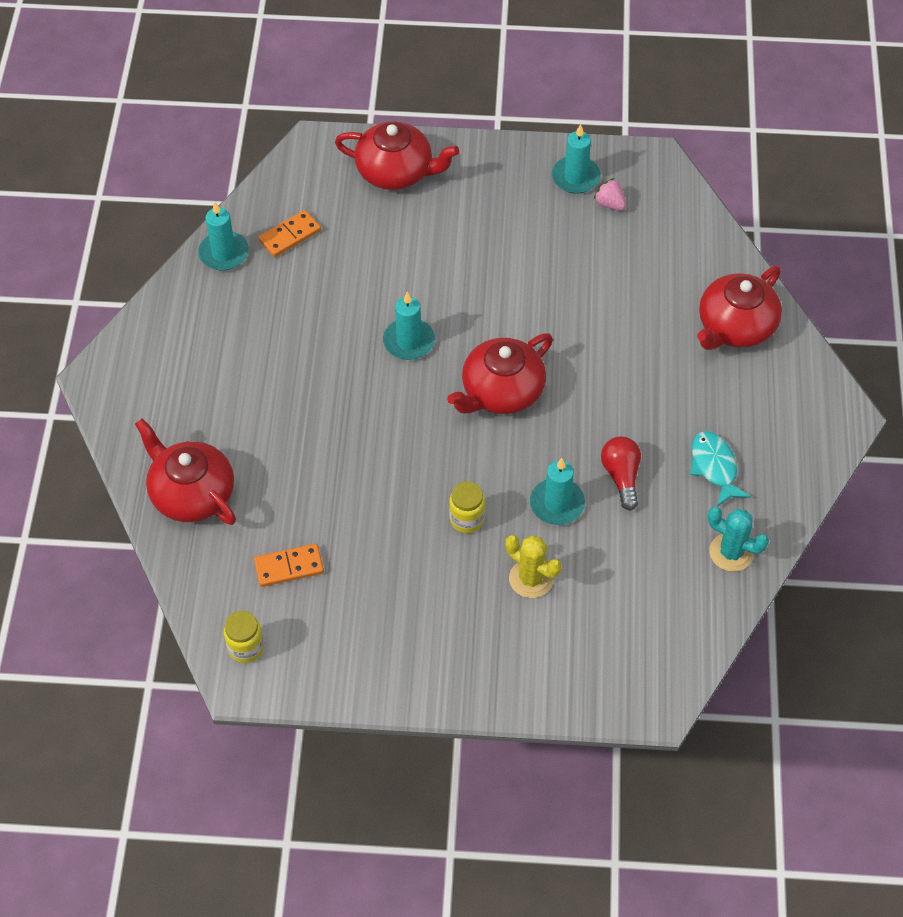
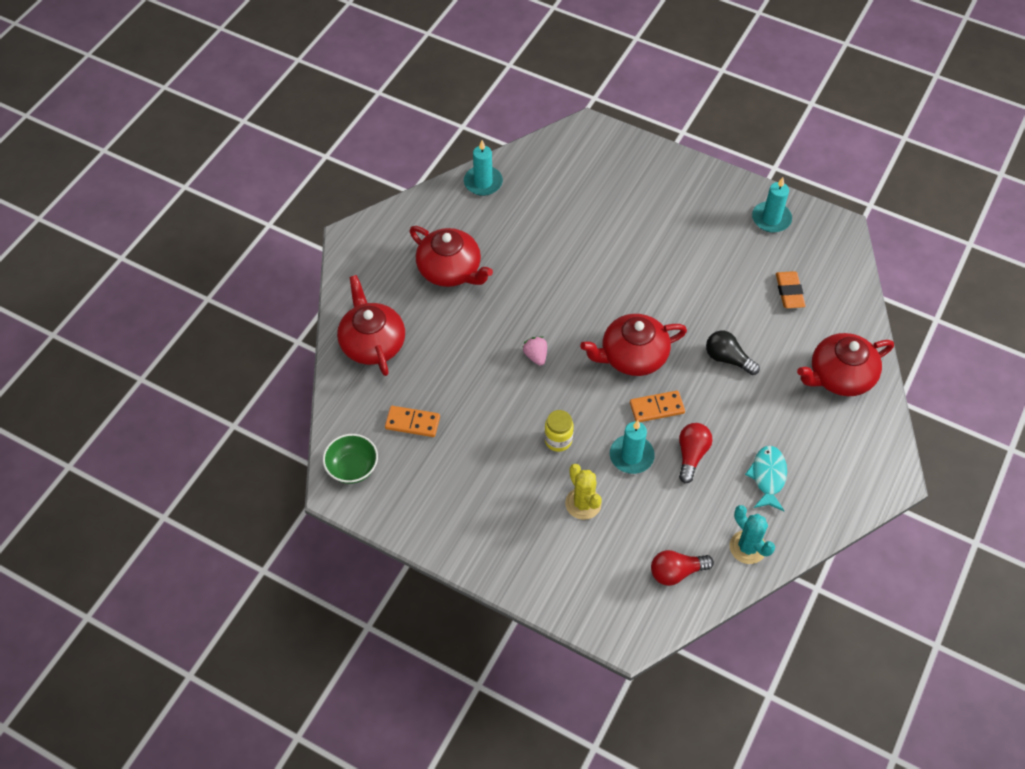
camera: 25 degrees right, 0 degrees up
(246, 648) = (352, 468): yellow jar -> green bowl
(290, 235) = (536, 187): orange domino -> orange domino (657, 408)
(396, 171) = (637, 168): red teapot -> red teapot (450, 270)
(409, 341) = (583, 294): turquoise candle -> none
(607, 354) = (727, 359): none -> black light bulb
(610, 204) = (787, 248): pink strawberry -> pink strawberry (536, 356)
(636, 253) = (789, 292): none -> orange eraser
(670, 611) = (676, 572): none -> red light bulb

